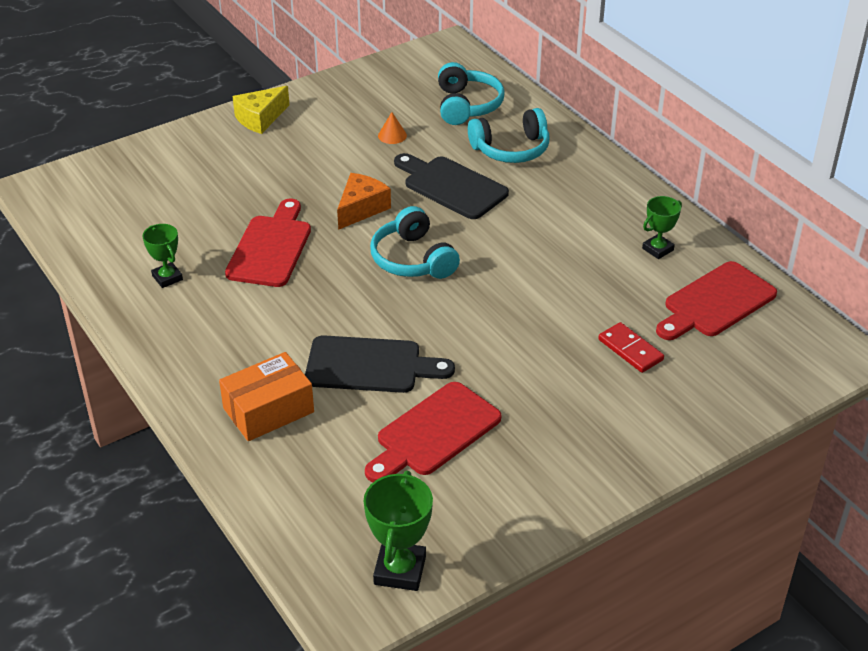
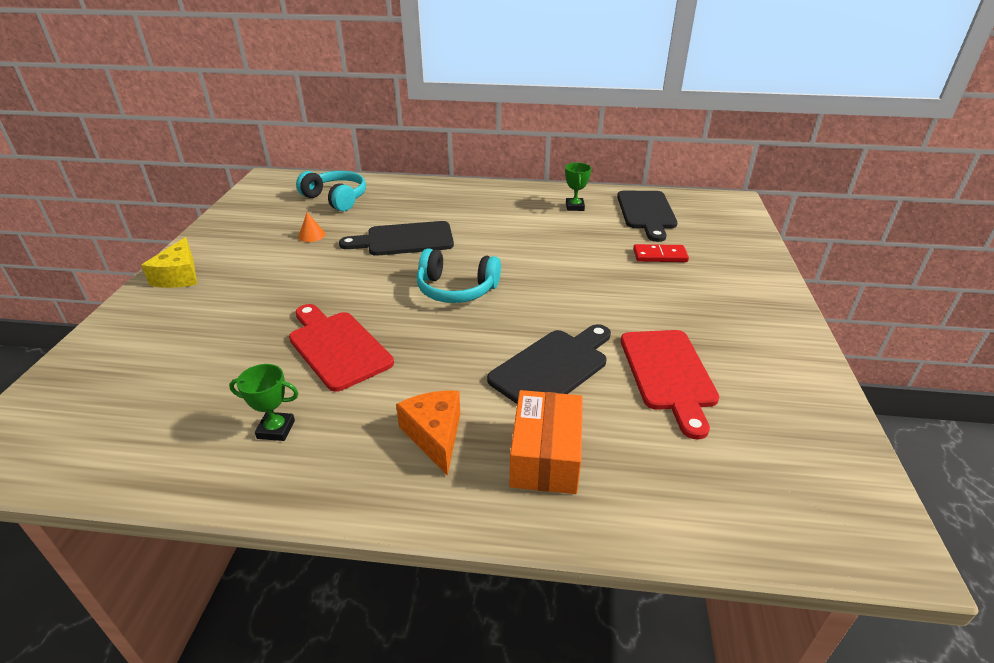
camera: 50 degrees left, 5 degrees down
(361, 208) = (365, 283): orange cheese -> orange cheese (435, 435)
(400, 570) = (836, 479): green trophy -> none
(511, 149) = (406, 205): turquoise headphones -> none
(716, 302) = (646, 212): red cutting board -> black cutting board

